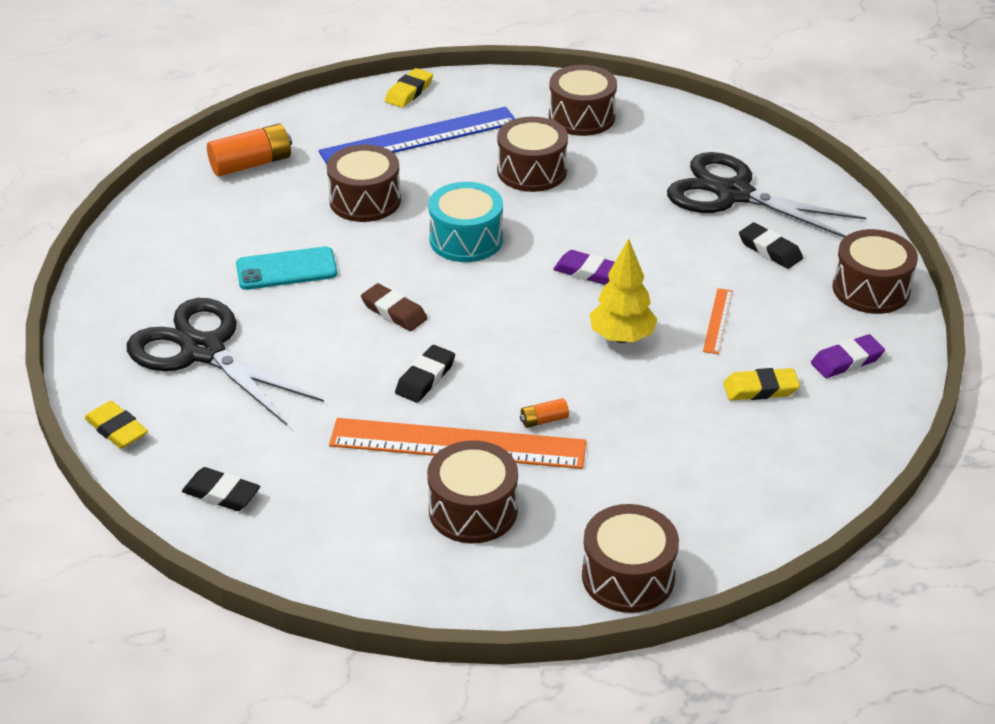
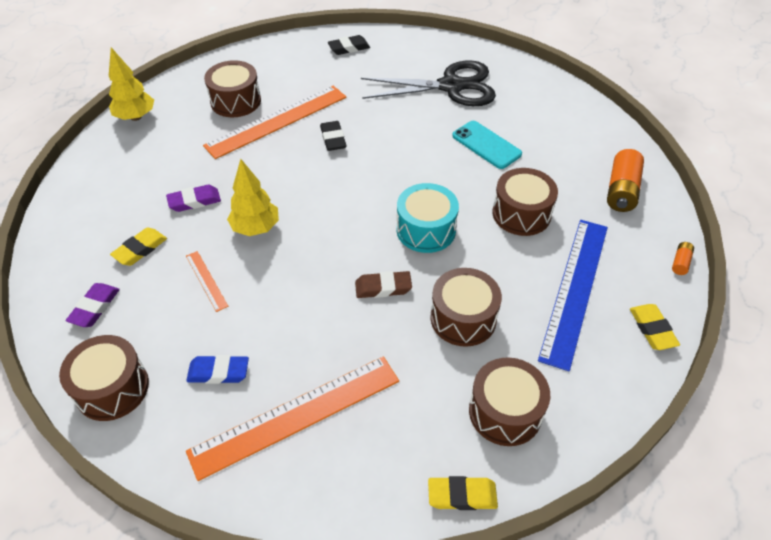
camera: 135 degrees right, 10 degrees up
(117, 429) = (428, 42): yellow eraser -> yellow eraser (462, 495)
(286, 269) = (486, 145): turquoise phone -> turquoise phone turned 75 degrees counterclockwise
(394, 312) = (398, 160): brown eraser -> brown eraser (383, 287)
(544, 420) = (248, 156): orange battery -> orange battery (680, 262)
(587, 272) = (326, 259): purple eraser -> purple eraser (194, 201)
(628, 576) = (136, 117): brown drum -> yellow tree
(733, 194) = (296, 415): black scissors -> orange ruler
(770, 250) = (218, 372): black eraser -> blue eraser

